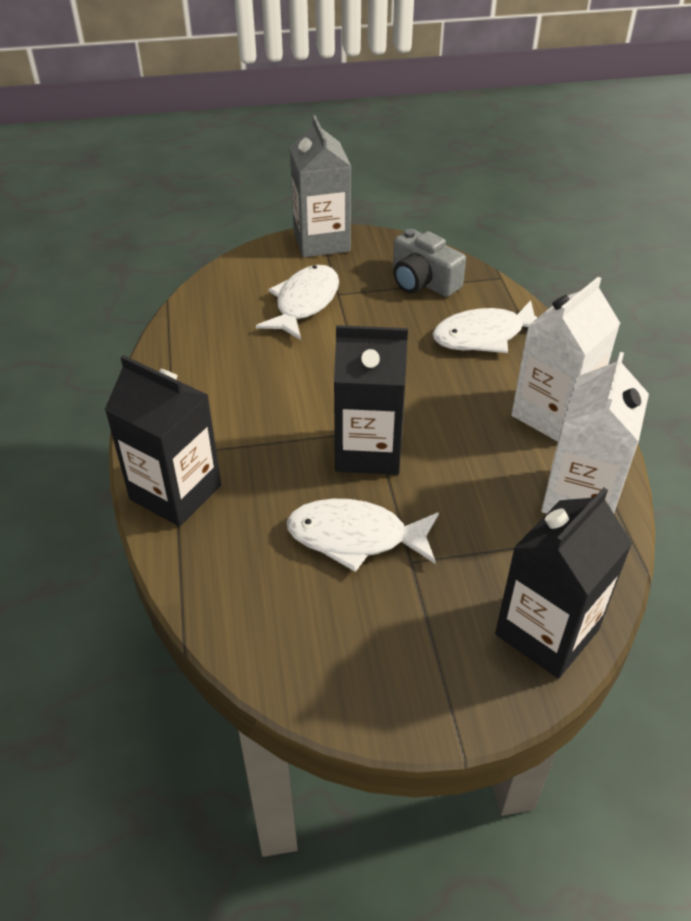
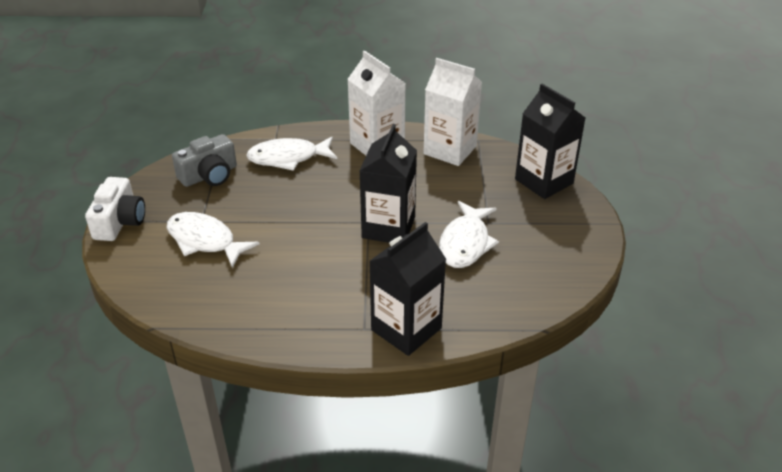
camera: 80 degrees left, 5 degrees down
(321, 241) = (120, 221): grey carton -> white camera
(484, 336) = (288, 158): white fish -> white fish turned 90 degrees clockwise

